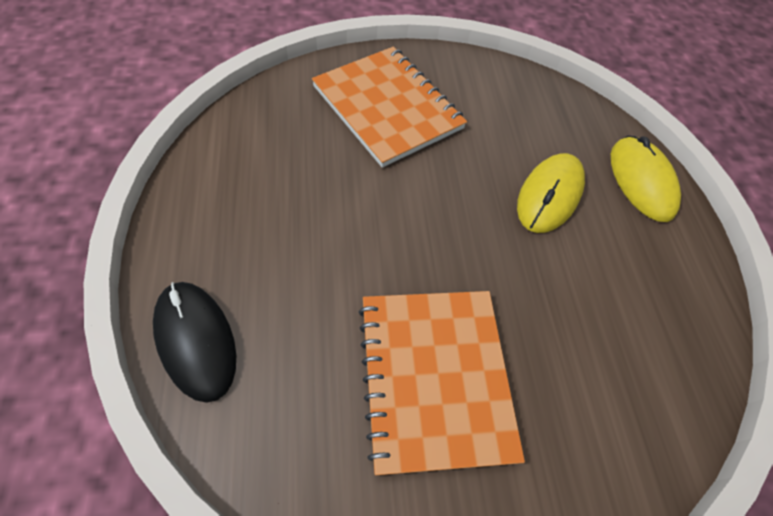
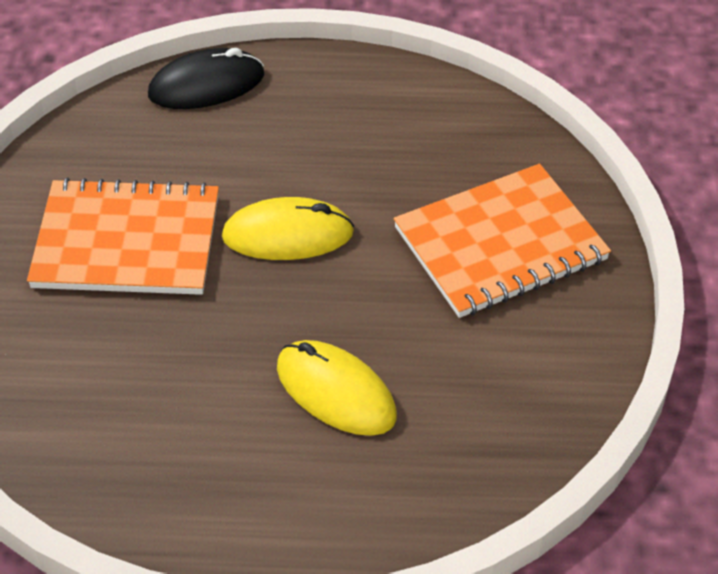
camera: 105 degrees right, 10 degrees down
(641, 181) = (348, 514): yellow mouse -> yellow mouse (288, 235)

